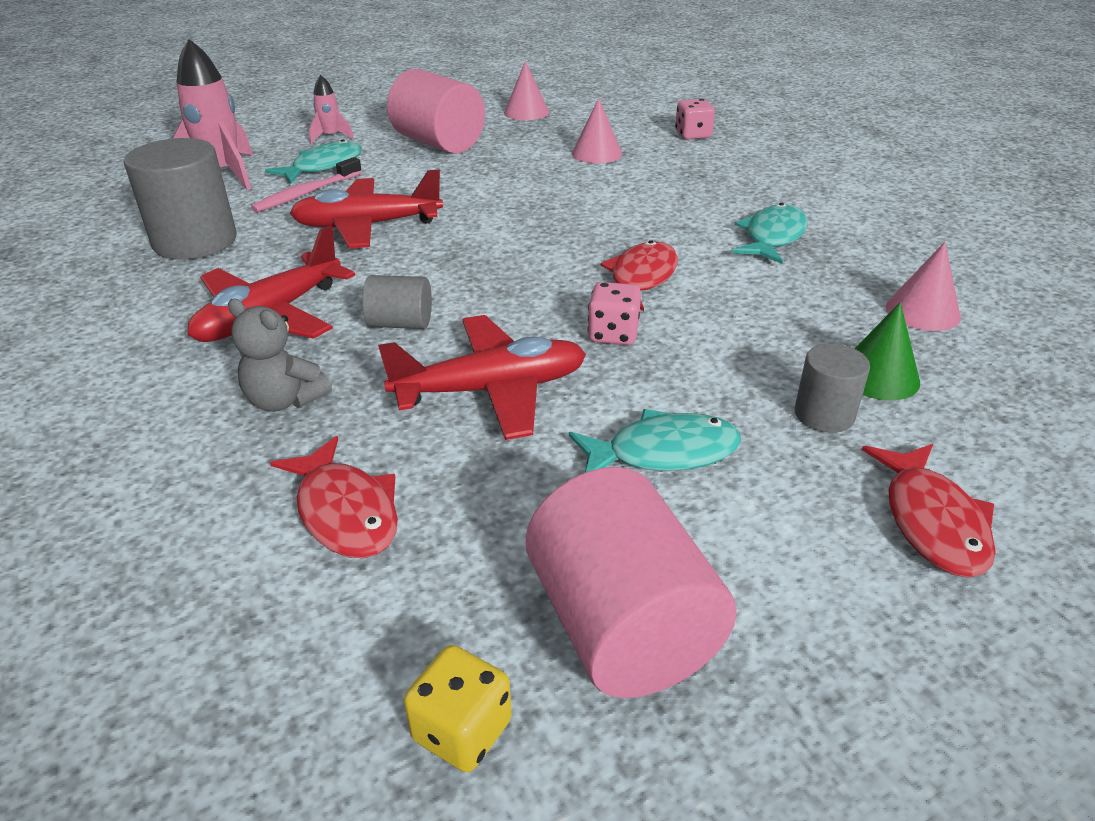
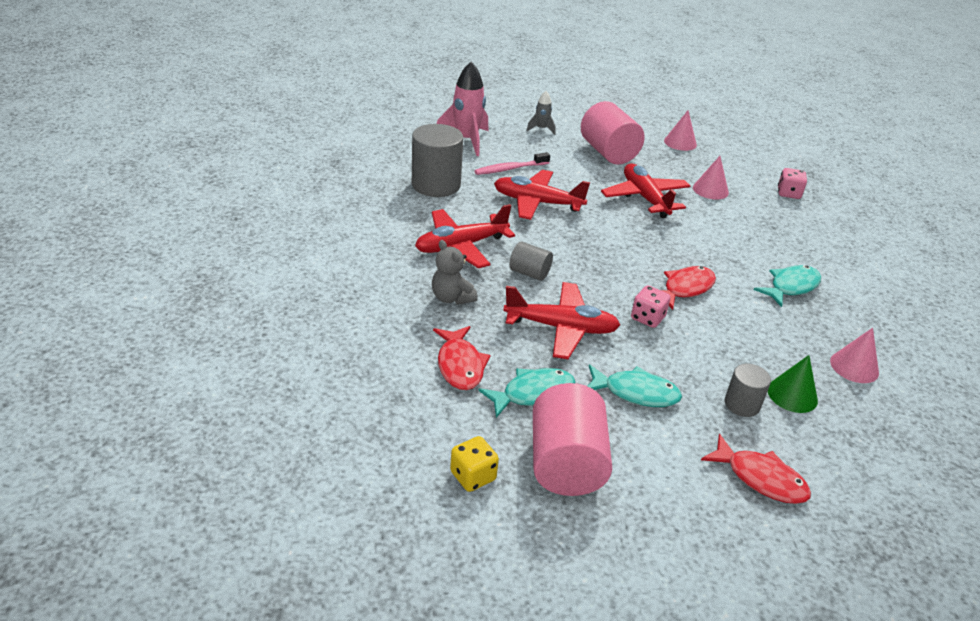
camera: 20 degrees right, 0 degrees up
(323, 166) = (527, 151): turquoise fish -> turquoise fish (533, 393)
(331, 137) = (541, 129): pink rocket -> grey rocket
(518, 183) = (645, 198): none -> red plane
(932, 521) = (760, 478): red fish -> red fish turned 75 degrees counterclockwise

